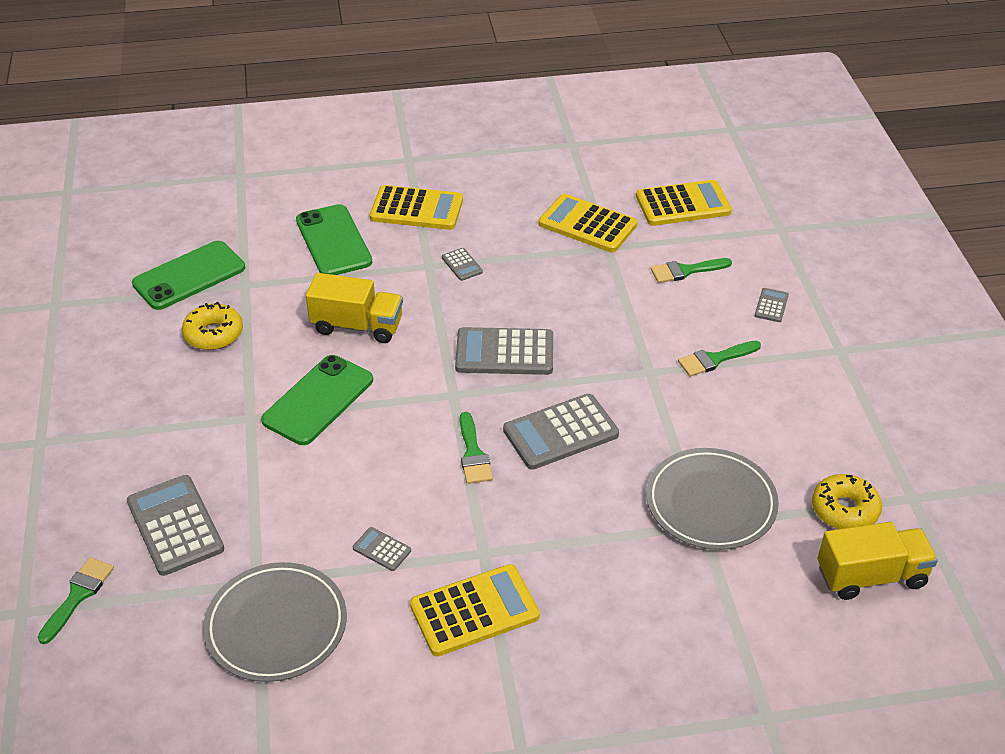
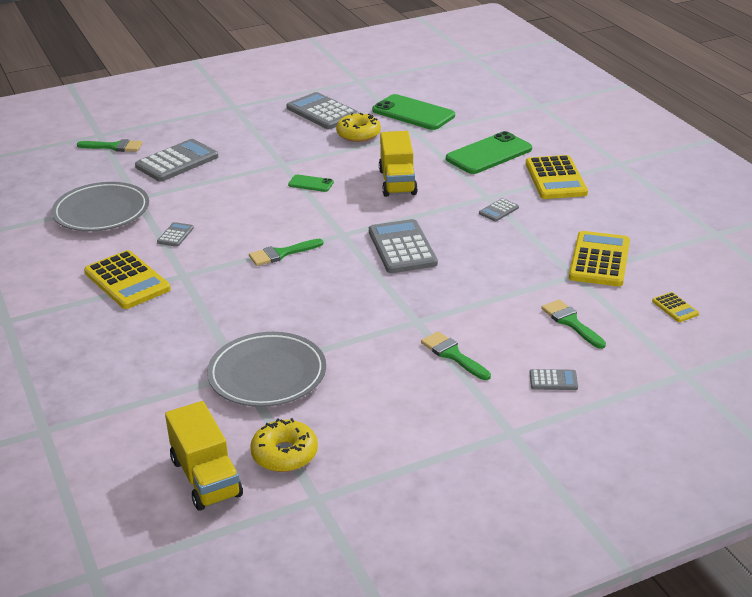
camera: 75 degrees right, 10 degrees down
(318, 400) = (311, 184): green phone -> green phone, size x0.49
(561, 433) = (321, 288): grey calculator -> grey calculator (322, 112)
(683, 204) = (675, 308): yellow calculator -> yellow calculator, size x0.47

